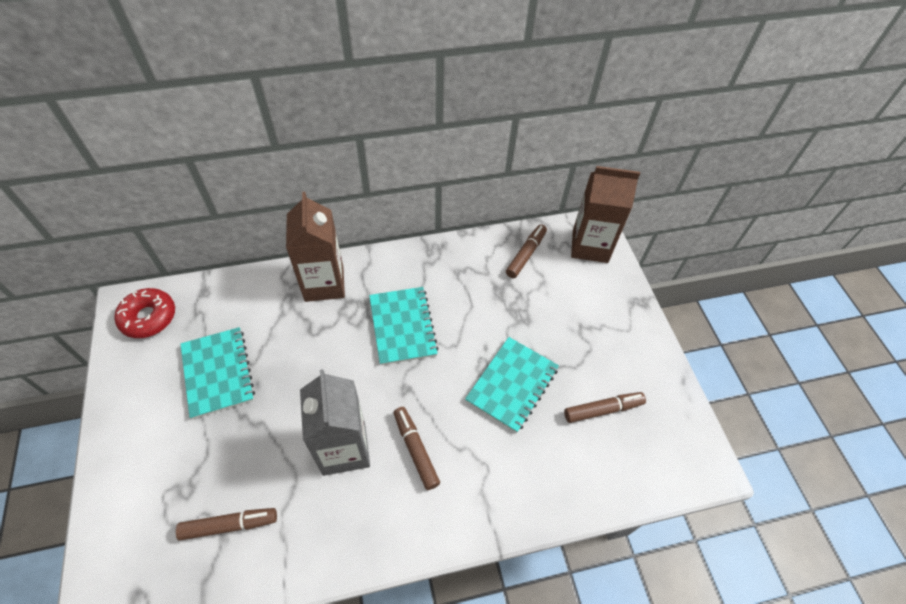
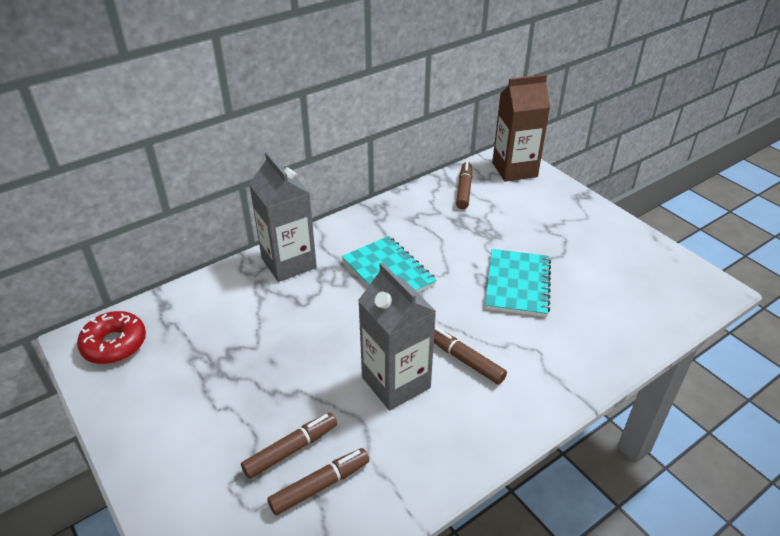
camera: 20 degrees left, 15 degrees down
(218, 373) = (224, 365): turquoise notebook -> none
(324, 284) = (289, 263): brown carton -> grey carton
(603, 410) = (606, 277): brown marker -> brown marker (291, 450)

